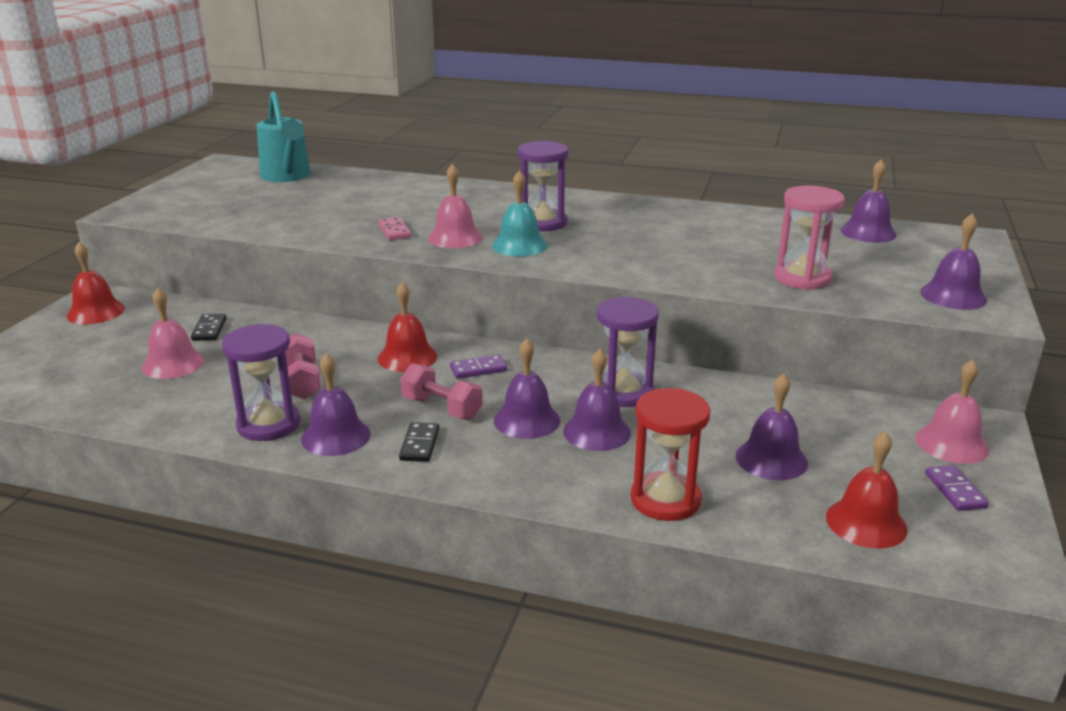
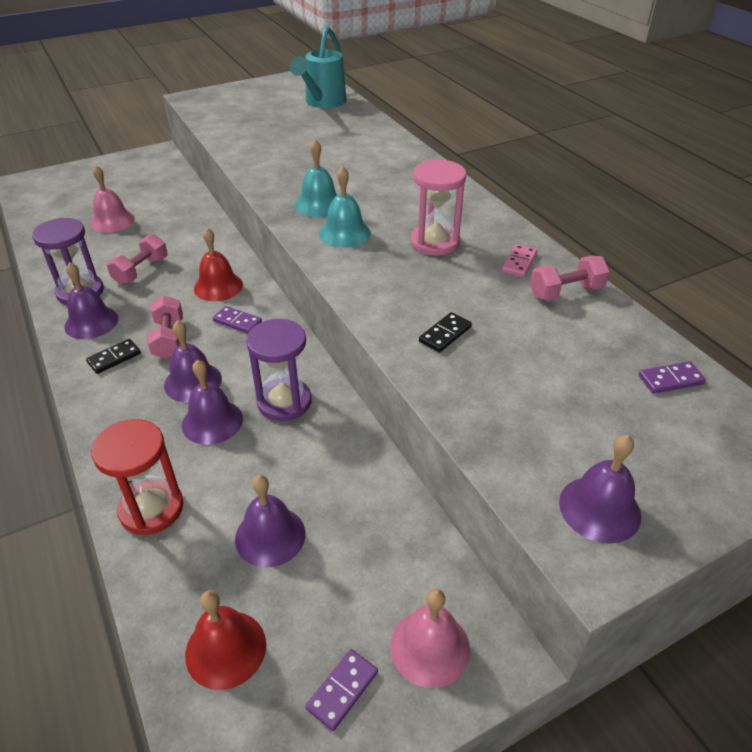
camera: 45 degrees right, 15 degrees up
(96, 312) = (140, 164): red bell -> none
(209, 329) = (164, 205): black domino -> black domino (445, 334)
(394, 231) = (295, 180): pink domino -> pink domino (519, 262)
(455, 237) = (319, 204): pink bell -> turquoise bell
(542, 223) = (401, 219): purple hourglass -> none
(734, 218) = (566, 292): none -> pink dumbbell
(802, 278) = (492, 392): pink hourglass -> pink hourglass (435, 242)
(868, 232) = (670, 380): purple bell -> purple domino

